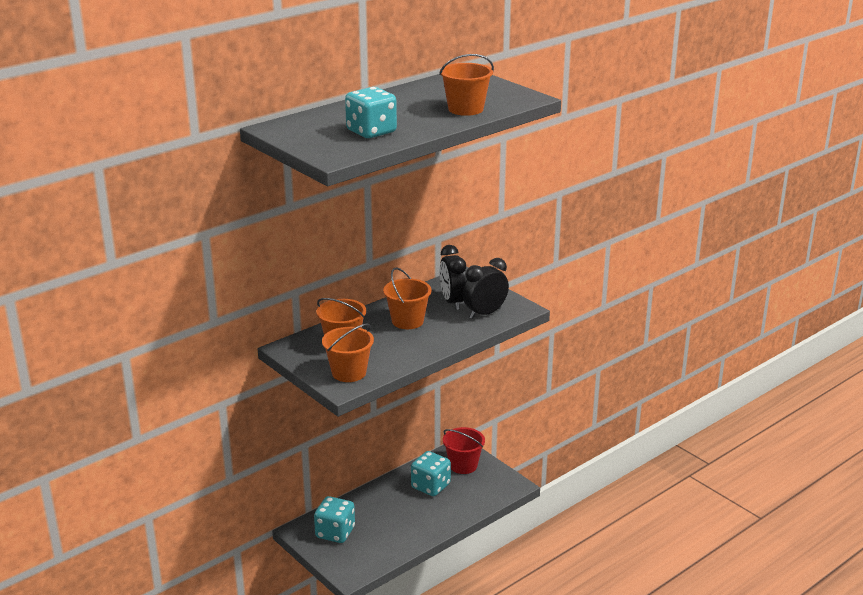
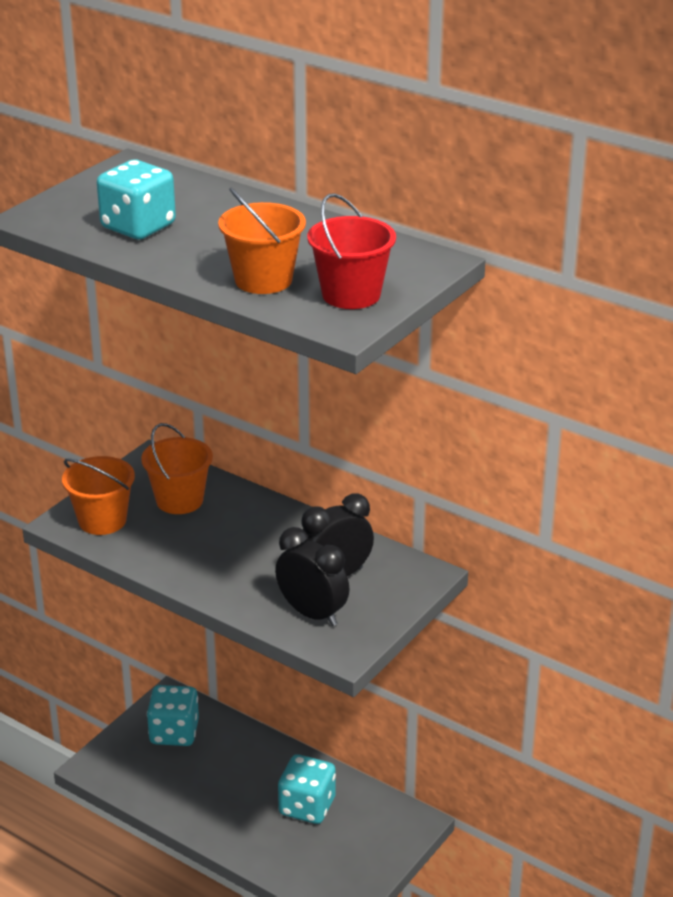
camera: 75 degrees right, 5 degrees up
(407, 321) = (260, 544): orange bucket -> none
(463, 465) = (372, 833): red bucket -> red bucket (351, 295)

